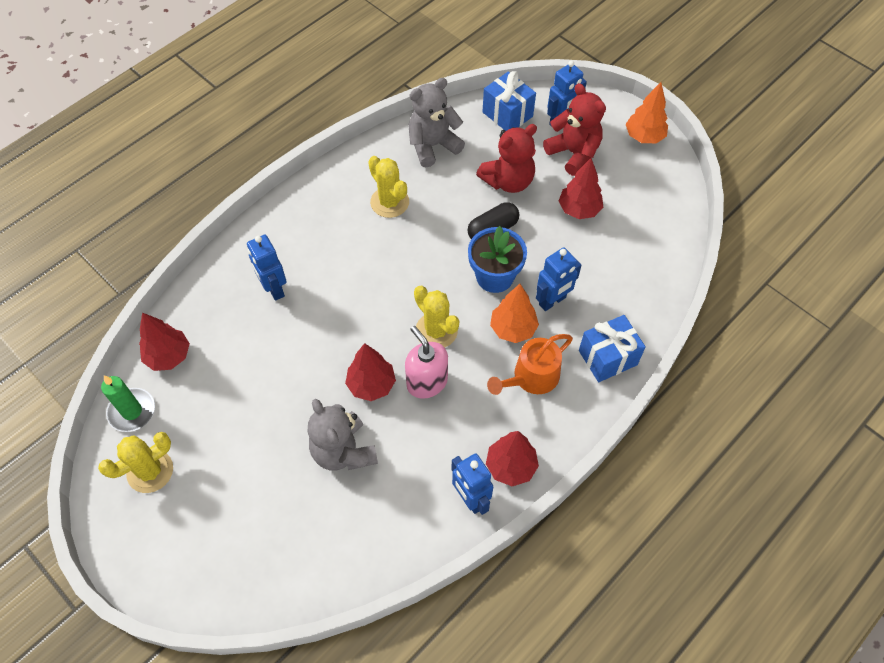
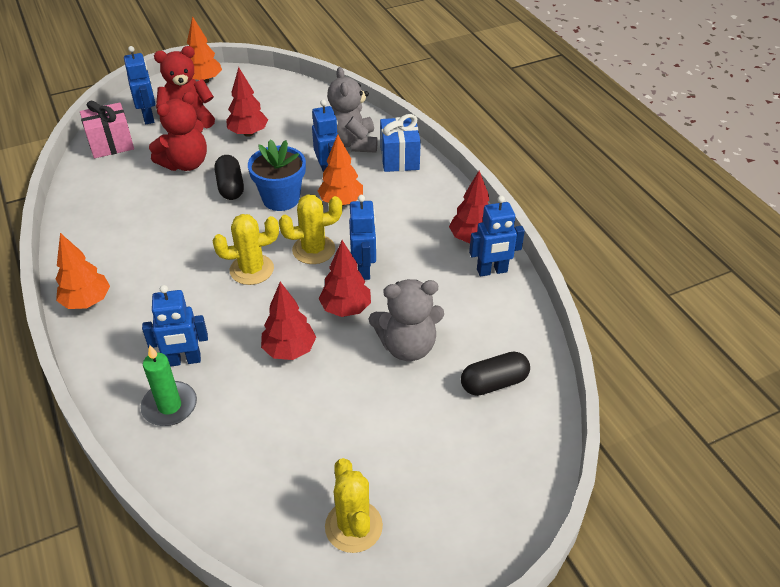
camera: 70 degrees left, 15 degrees down
(132, 411) = (264, 532): green candle -> green candle (169, 406)
(169, 356) = (210, 479): red tree -> red tree (289, 350)
(312, 195) = (87, 302): none -> orange tree
(323, 539) = (494, 383): none -> black capsule
(389, 202) = (145, 245): yellow cactus -> yellow cactus (252, 269)
(427, 382) = (364, 269): pink soap dispenser -> blue robot
(433, 146) = (103, 199): grey teddy bear -> grey teddy bear (352, 143)
(507, 114) = (111, 144): blue gift -> pink gift
(508, 181) = (185, 164): red teddy bear -> red teddy bear turned 60 degrees clockwise
(531, 377) = (394, 204): orange watering can -> none

